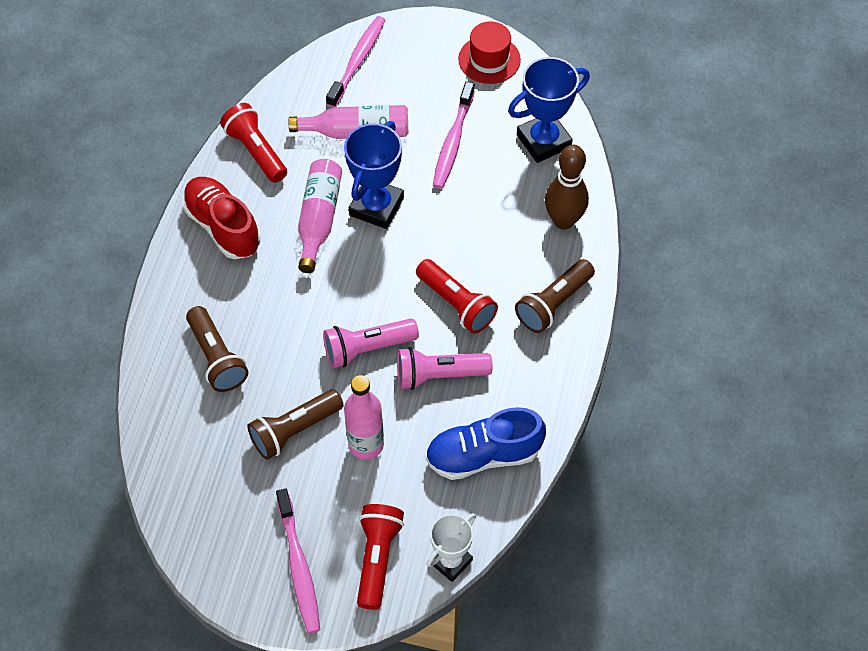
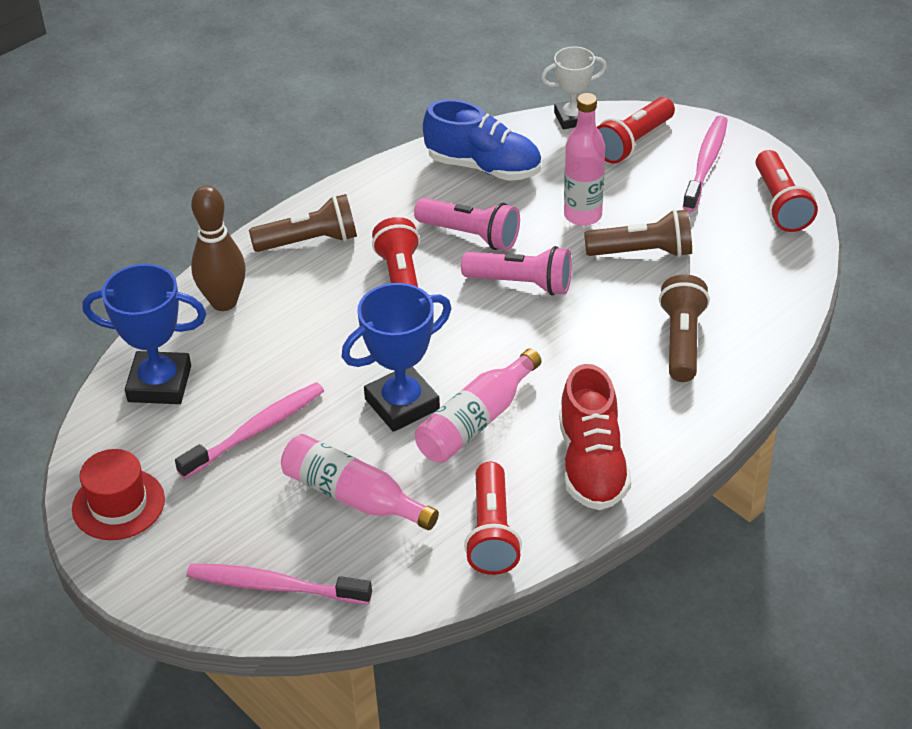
camera: 145 degrees left, 15 degrees down
(209, 549) = (780, 204): none -> red flashlight
(357, 61) = (274, 586): pink toothbrush -> pink toothbrush turned 45 degrees clockwise

